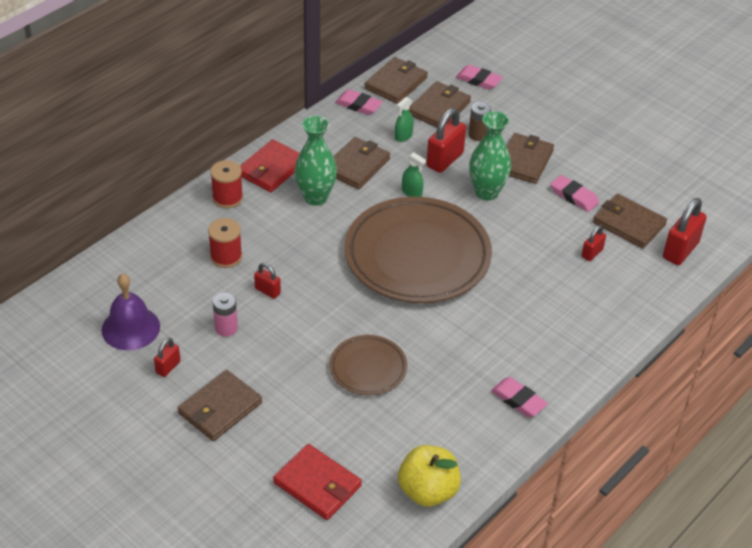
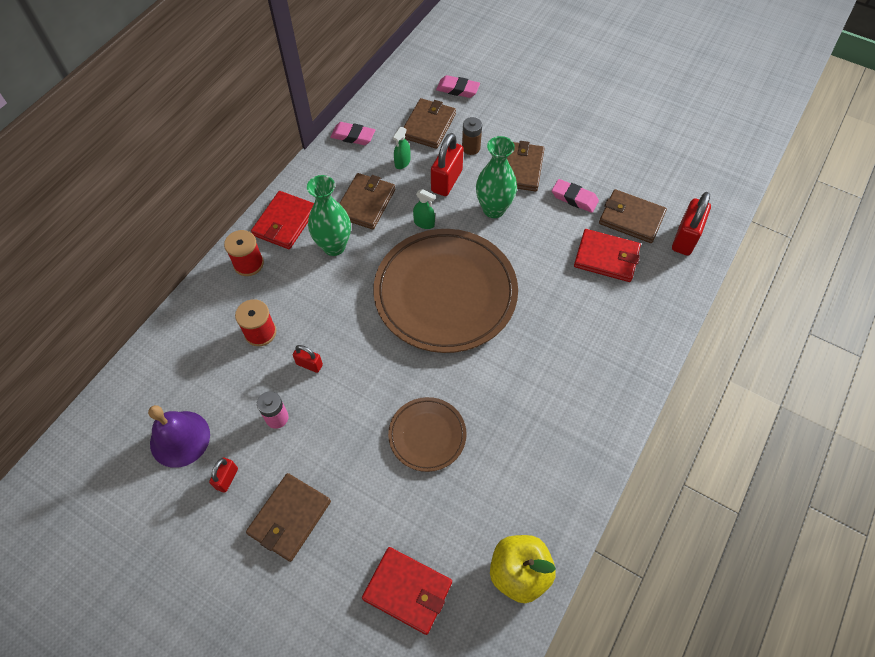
camera: 10 degrees left, 15 degrees up
(396, 83) = (382, 106): brown wallet -> none
(518, 400) = (580, 441): pink eraser -> none
(592, 253) = (606, 257): red padlock -> red wallet

